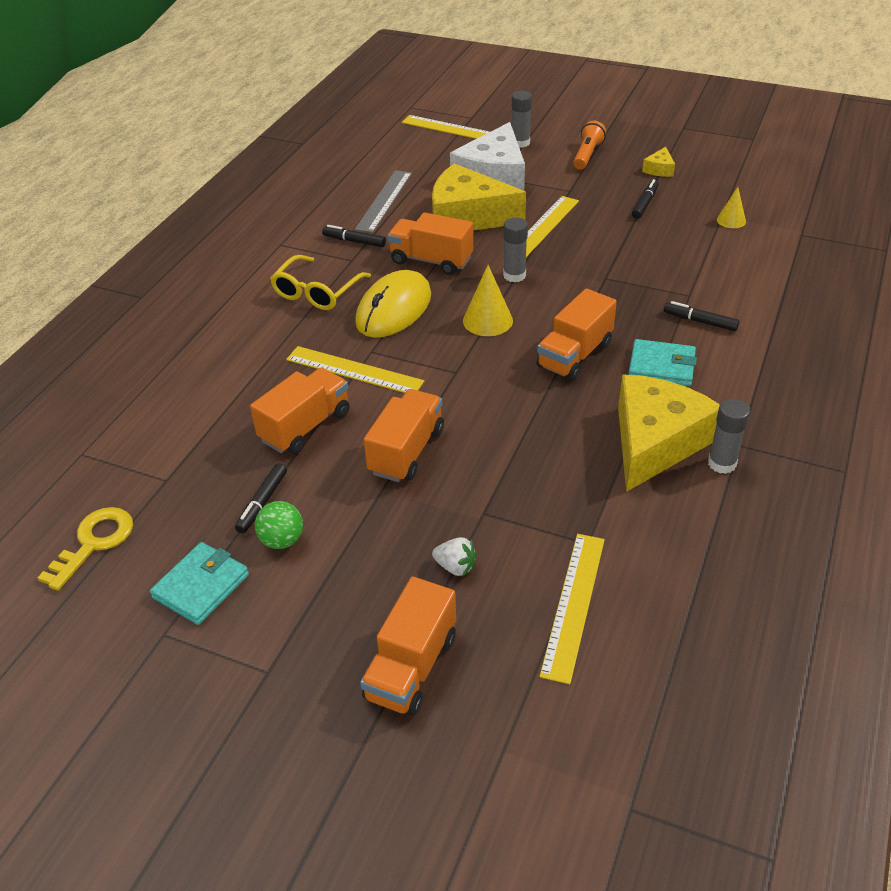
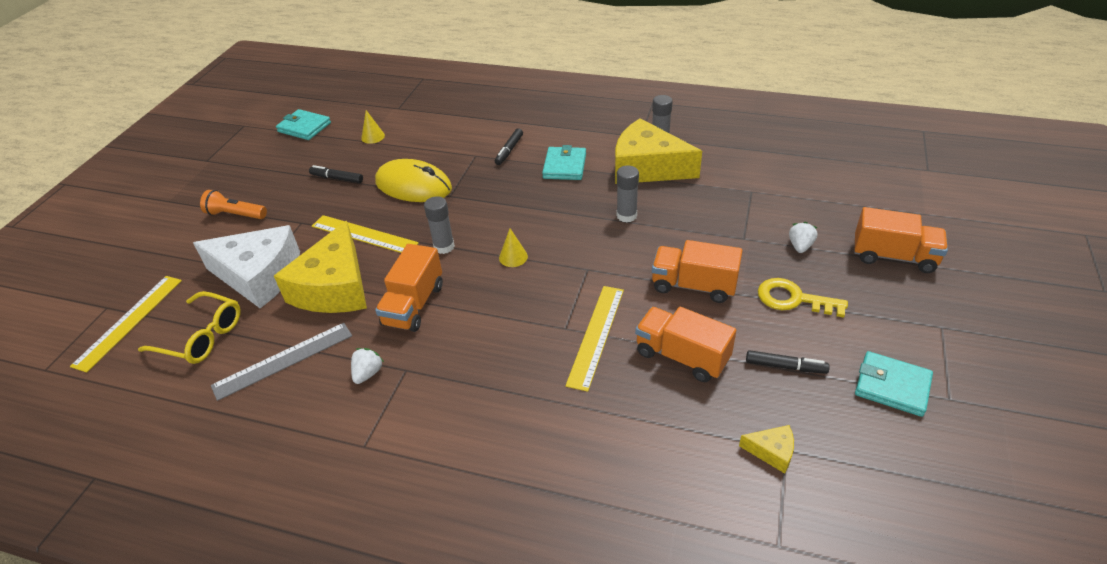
camera: 95 degrees left, 0 degrees up
(94, 542) = (888, 485): yellow key -> yellow key (793, 299)
(282, 540) = (820, 344): green ball -> none
(316, 292) = (467, 389): yellow glasses -> yellow glasses (202, 336)
(354, 241) = (368, 373): black marker -> white strawberry
(384, 200) = (283, 360): grey ruler -> grey ruler turned 45 degrees counterclockwise
(394, 309) = (497, 321): yellow mouse -> yellow mouse (413, 186)
(487, 320) = (513, 257): yellow cone -> yellow cone, size x0.64
(520, 143) = (189, 262): grey glue stick -> grey glue stick (626, 216)
(574, 355) = (556, 206): orange truck -> none
(574, 604) = (805, 194): yellow ruler -> none
(659, 169) = (279, 172): yellow cheese -> yellow cheese (772, 452)
(750, 175) = (304, 127): none -> turquoise wallet

